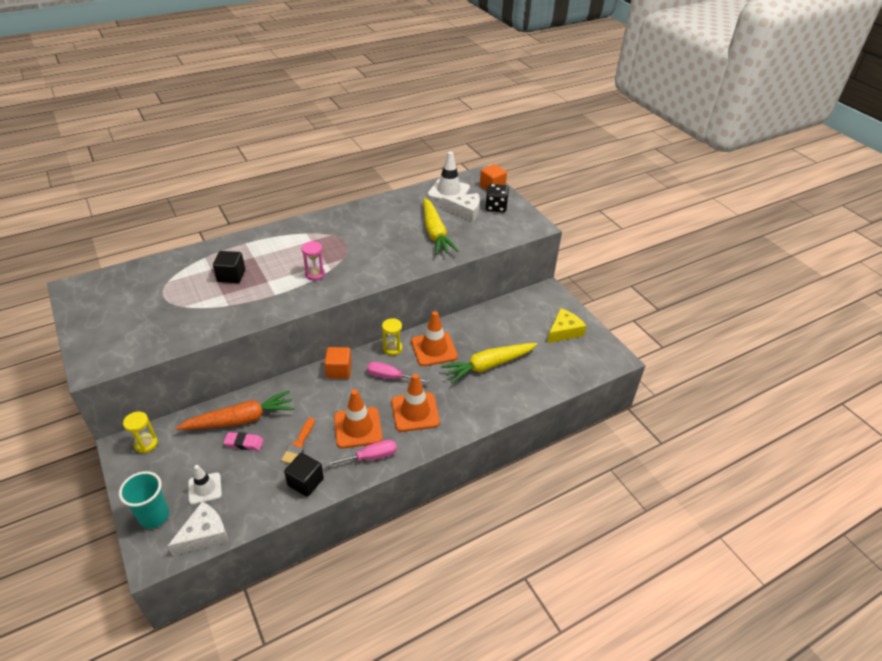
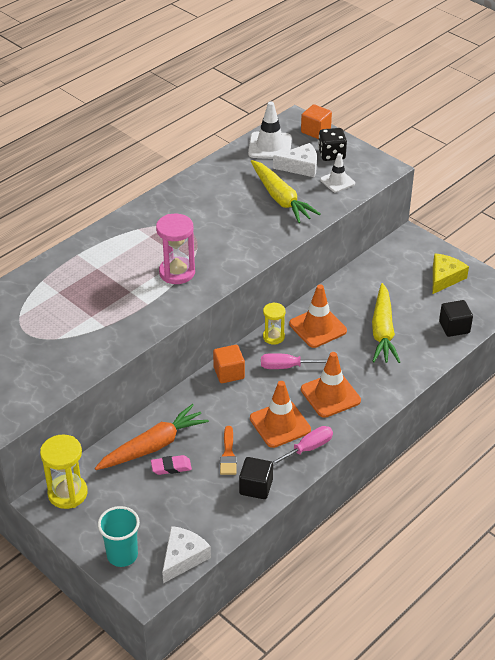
camera: 15 degrees left, 0 degrees up
(146, 444) = (67, 493): yellow hourglass -> yellow hourglass, size x1.60
(205, 488) = (157, 518): white traffic cone -> white traffic cone (337, 181)
(231, 276) = (86, 294): black cube -> black cube (454, 327)
(315, 274) = (177, 272): pink hourglass -> pink hourglass, size x1.60
(488, 365) = (383, 331): yellow carrot -> yellow carrot turned 45 degrees counterclockwise

